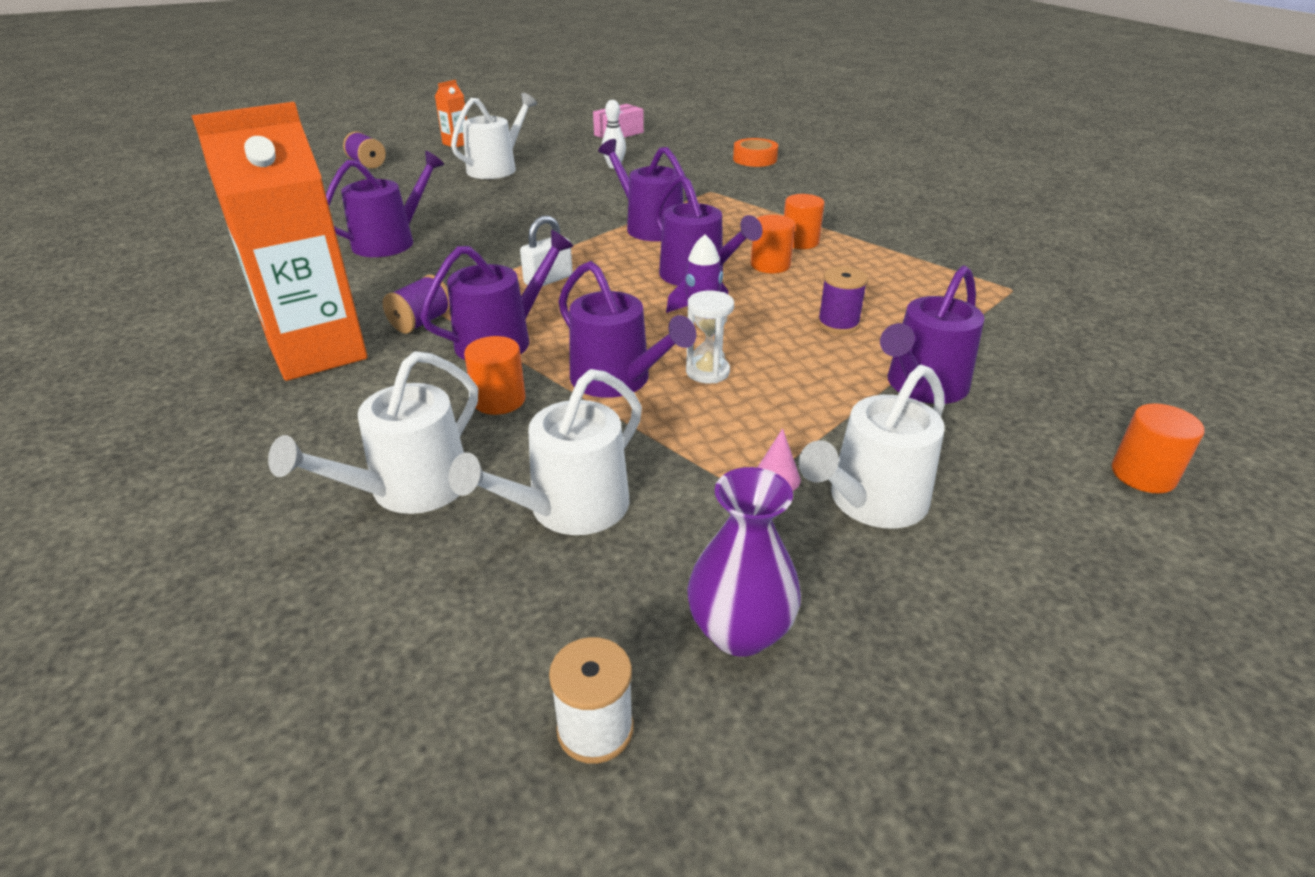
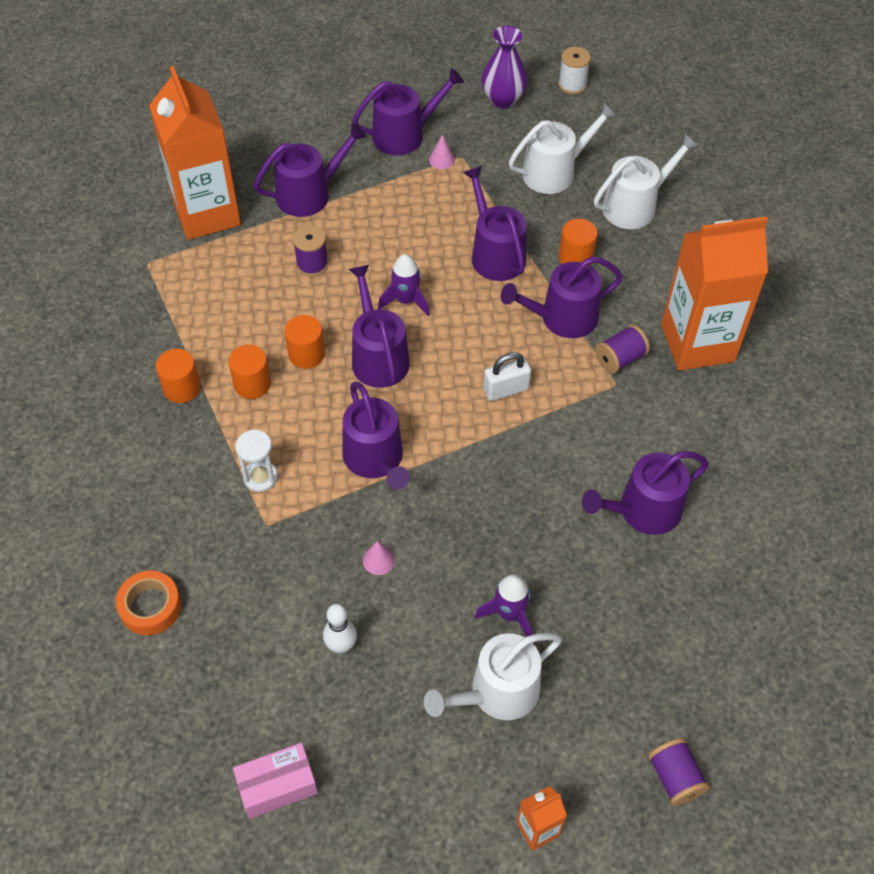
camera: 160 degrees left, 20 degrees up
(498, 190) = (509, 614): none -> purple rocket
(612, 192) = (378, 560): none -> pink cone
(707, 372) = (433, 244): white hourglass -> white hourglass (260, 477)
(871, 501) = (404, 135): white watering can -> purple watering can
(1017, 339) = (207, 214): none -> orange carton
(1143, 475) = (257, 111): orange cylinder -> orange cylinder (182, 388)

